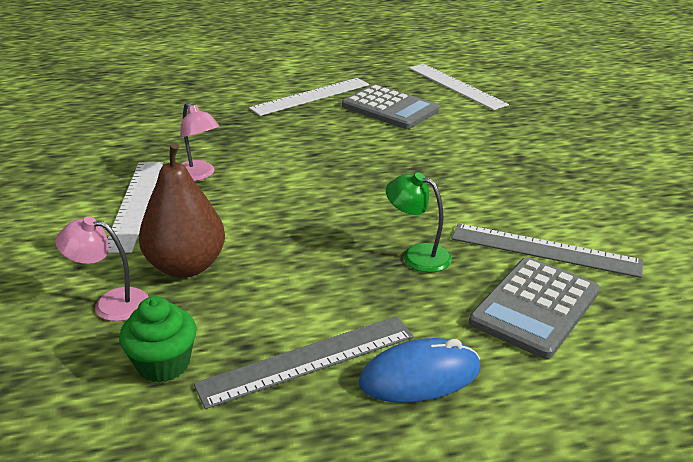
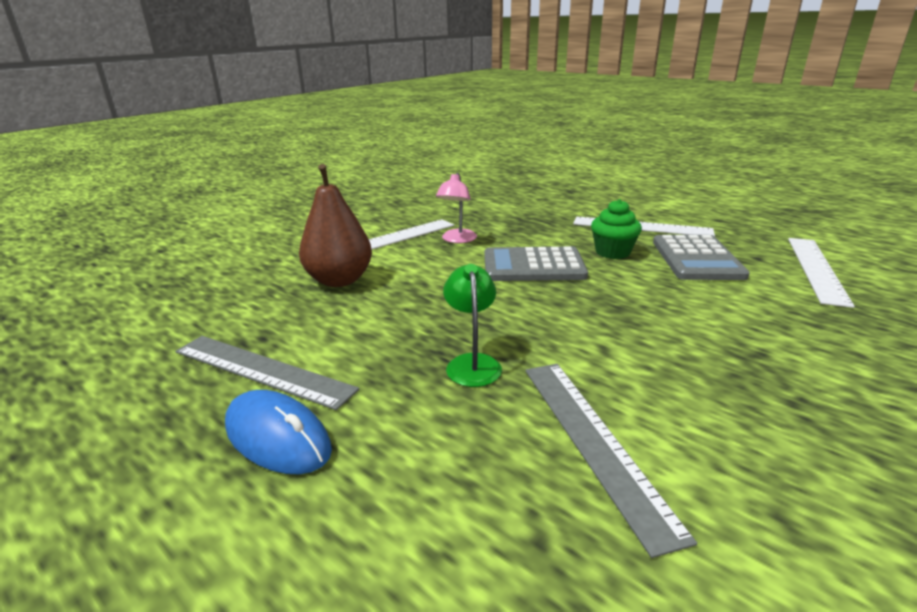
camera: 55 degrees right, 5 degrees down
(111, 303) = (274, 276): pink lamp -> none
(163, 364) = (219, 318): green cupcake -> green cupcake (612, 252)
(535, 307) = (467, 474): grey calculator -> grey calculator (533, 266)

